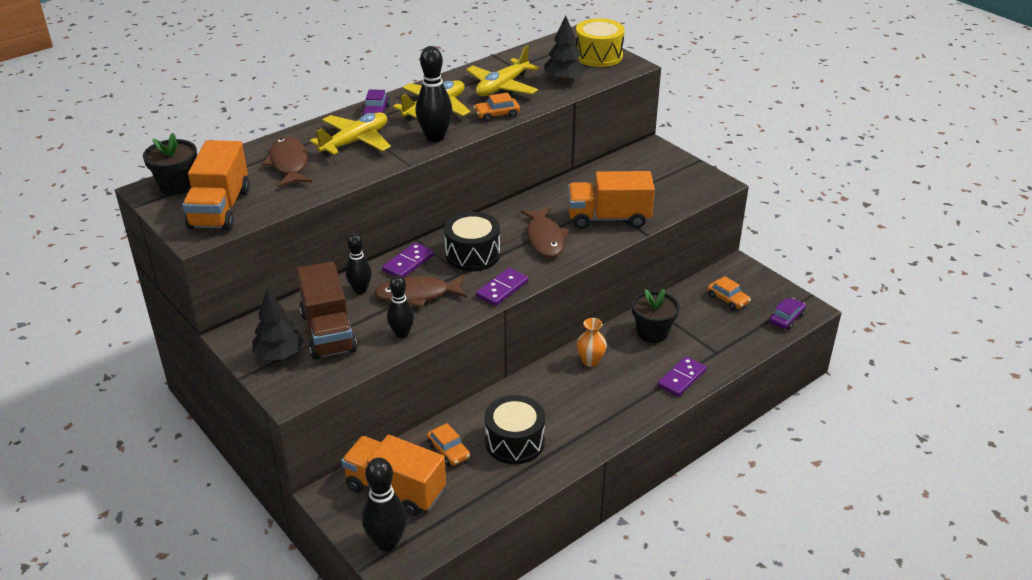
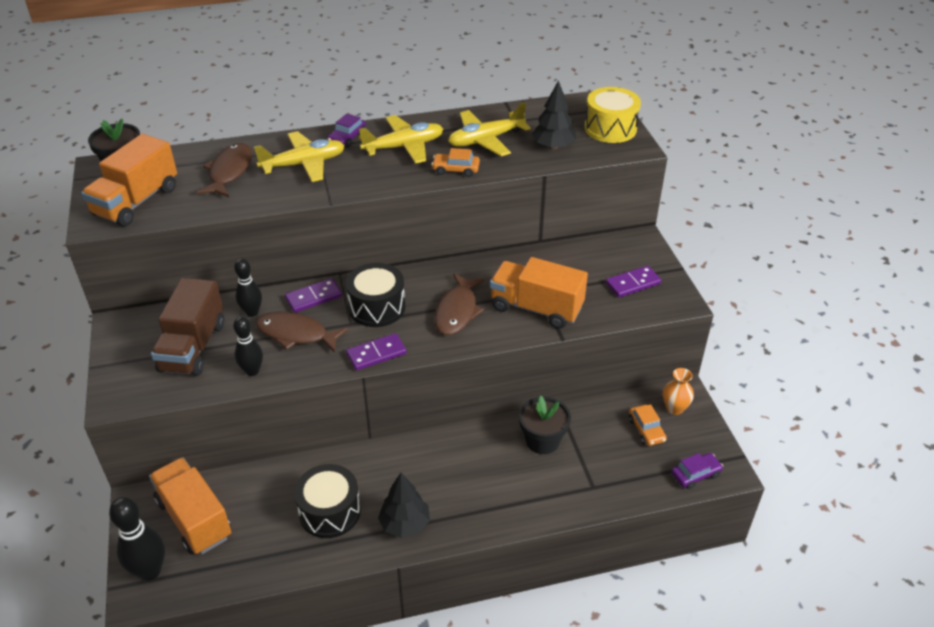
camera: 25 degrees right, 5 degrees up
(279, 355) = (137, 356): black tree -> black tree (405, 524)
(435, 137) = (378, 179): black bowling pin -> none
(448, 451) = (266, 497): orange car -> none
(590, 361) = (460, 450): orange vase -> orange vase (674, 408)
(682, 378) = (536, 504): purple domino -> purple domino (633, 284)

